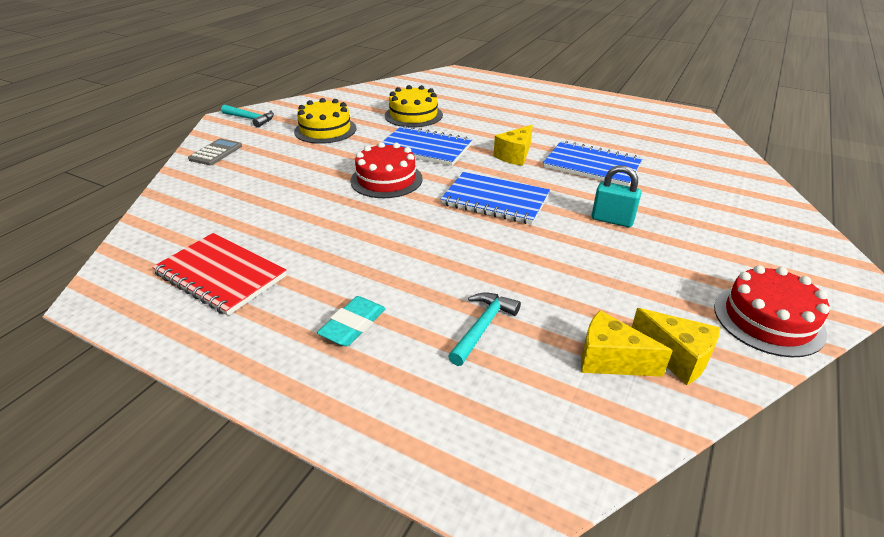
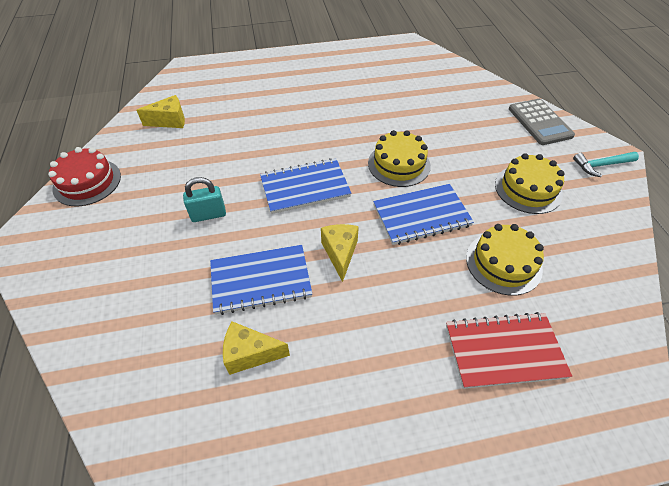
camera: 140 degrees right, 15 degrees up
(216, 153) = (540, 122): grey calculator -> grey calculator, size x1.50
(221, 275) = (381, 70): red notebook -> red notebook (504, 351)
(353, 325) = (295, 82): turquoise eraser -> none
(386, 179) = (399, 164): red cake -> yellow cake
(483, 327) = (238, 107): turquoise hammer -> none
(676, 357) = (138, 137): yellow cheese -> yellow cheese (250, 354)

